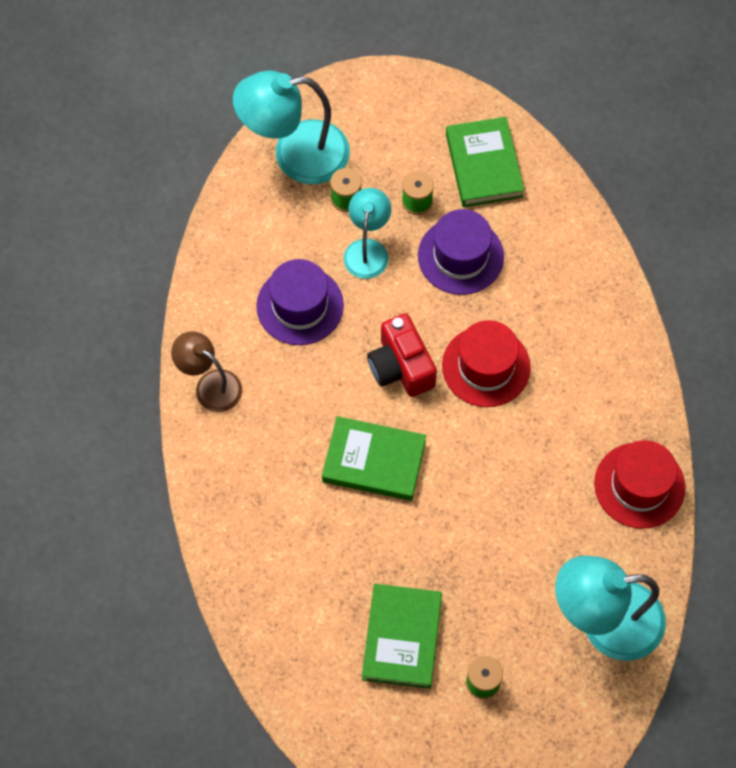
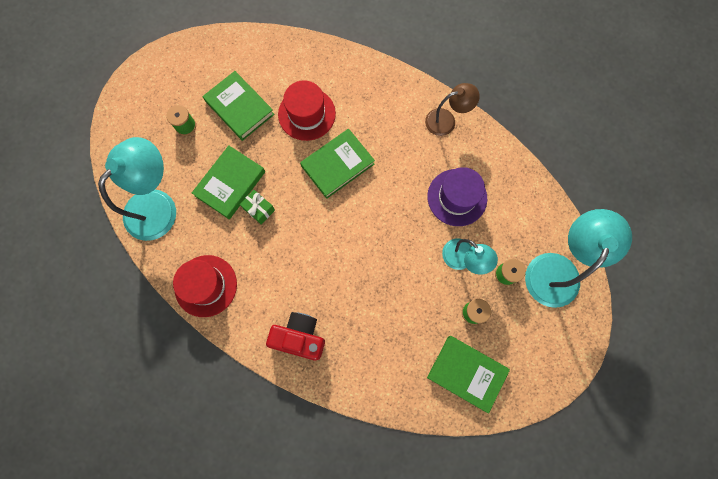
camera: 130 degrees right, 10 degrees up
(401, 367) = (377, 220): red camera -> red camera (299, 337)
(460, 256) = (417, 307): purple hat -> none
(486, 366) = (340, 264): red hat -> red hat (306, 114)
(505, 503) = (259, 209): none -> green gift
(505, 562) = (230, 184): none -> green book

